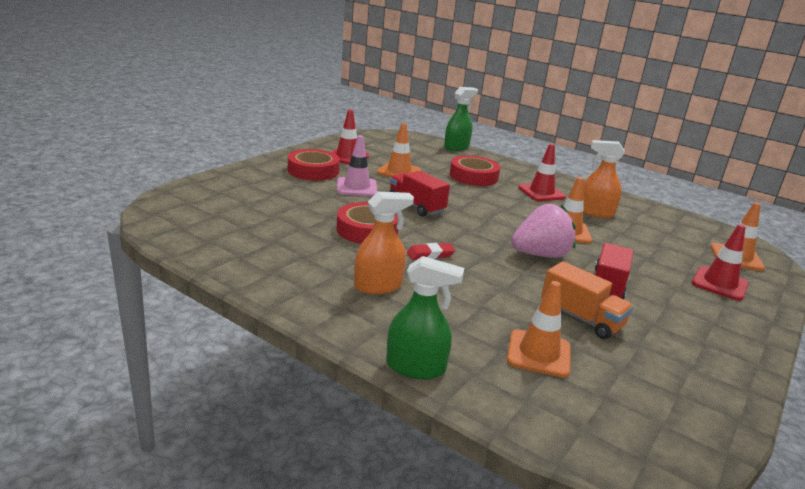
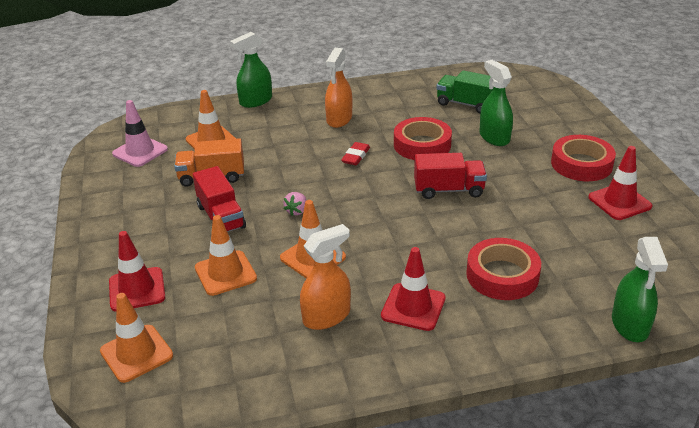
camera: 135 degrees right, 10 degrees up
(260, 227) = (466, 104): none -> green truck
(312, 204) = (494, 137): none -> green spray bottle
(356, 187) = (519, 173): pink traffic cone -> pink traffic cone (140, 151)
(399, 172) = (550, 220): orange traffic cone -> orange traffic cone (225, 273)
(540, 255) = (297, 211): pink strawberry -> pink strawberry, size x0.43

